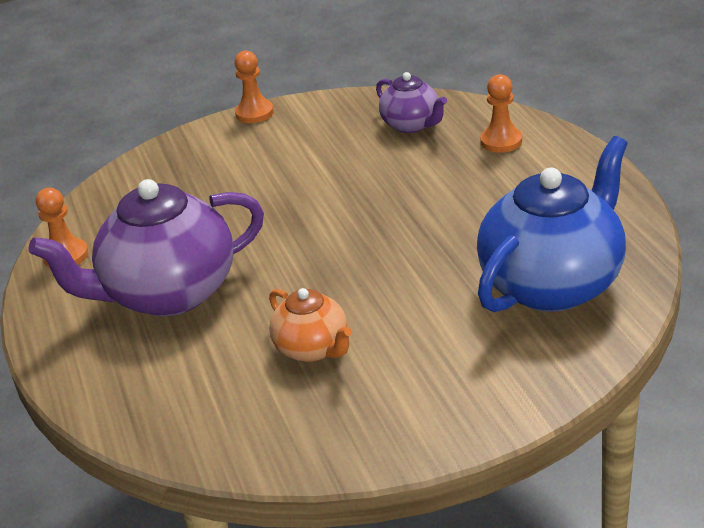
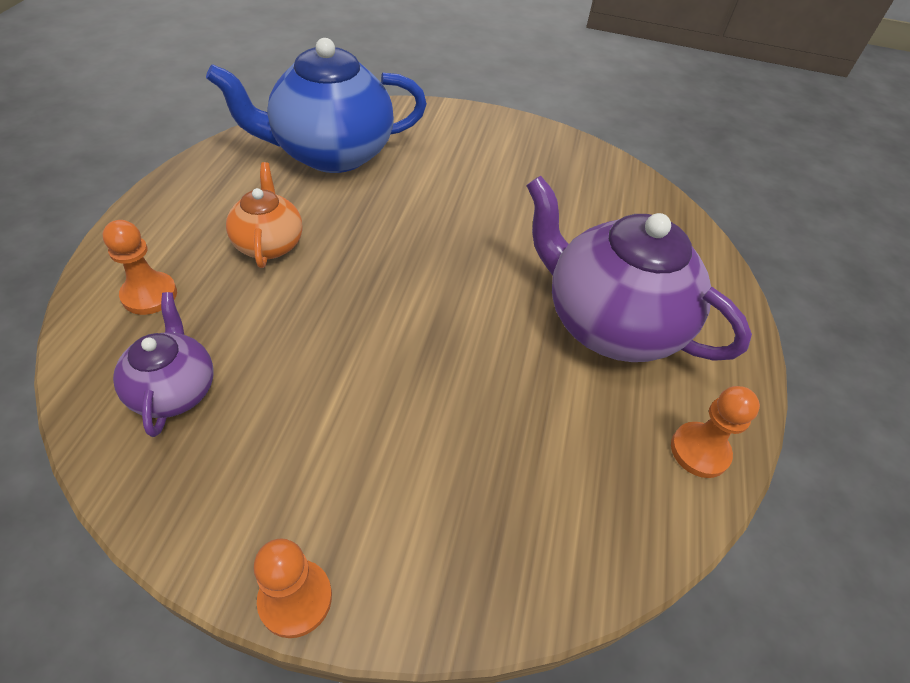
camera: 155 degrees left, 15 degrees up
(168, 294) = (609, 323): purple teapot -> purple teapot turned 150 degrees counterclockwise
(313, 349) = (528, 206): orange teapot -> orange teapot (269, 244)

